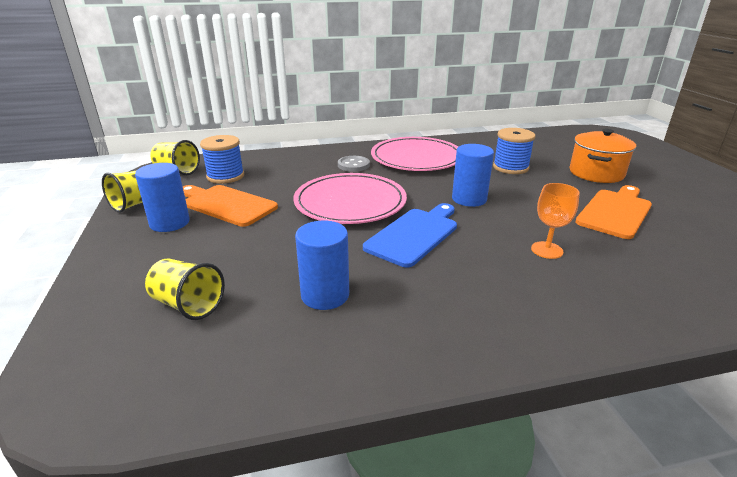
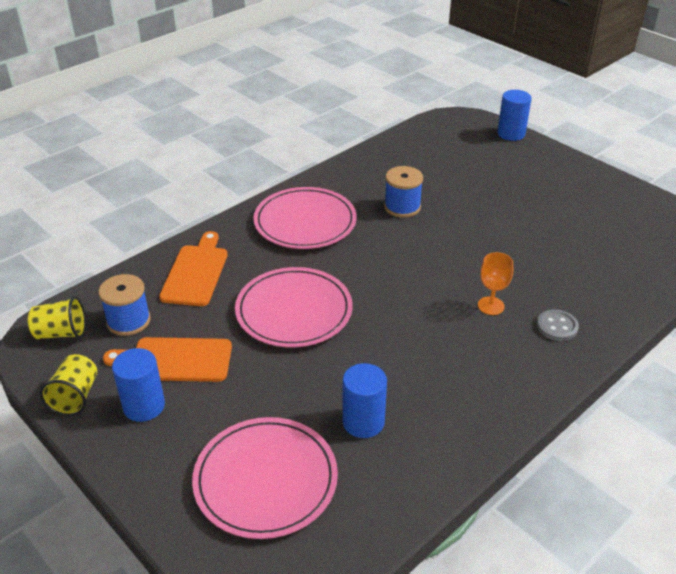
camera: 30 degrees left, 10 degrees up
(188, 305) = (265, 480): yellow cup -> pink plate
(353, 165) = (250, 255): grey button -> grey button (557, 326)
(414, 235) = (381, 329): blue cutting board -> none
(469, 199) = (395, 266): blue cylinder -> blue cylinder (511, 134)
(596, 173) = (478, 191): orange pot -> none
(615, 212) = (516, 240): orange cutting board -> orange cutting board (195, 272)

